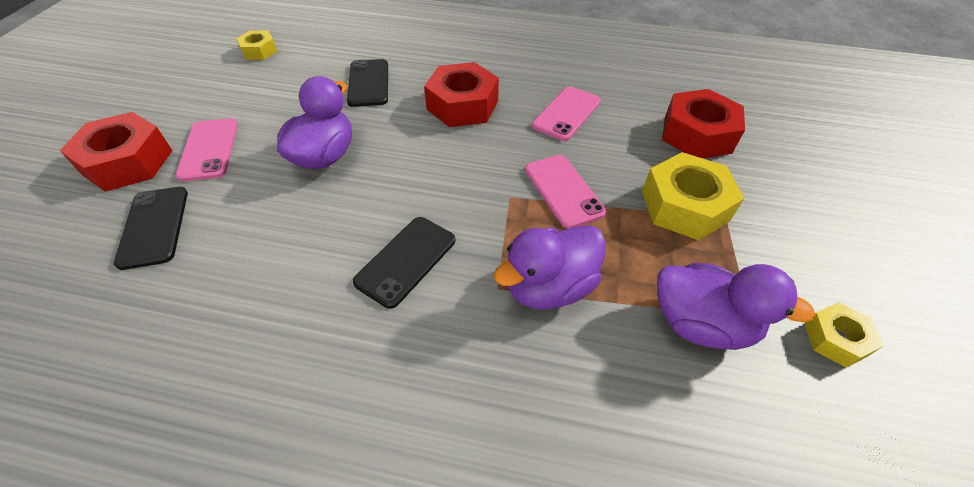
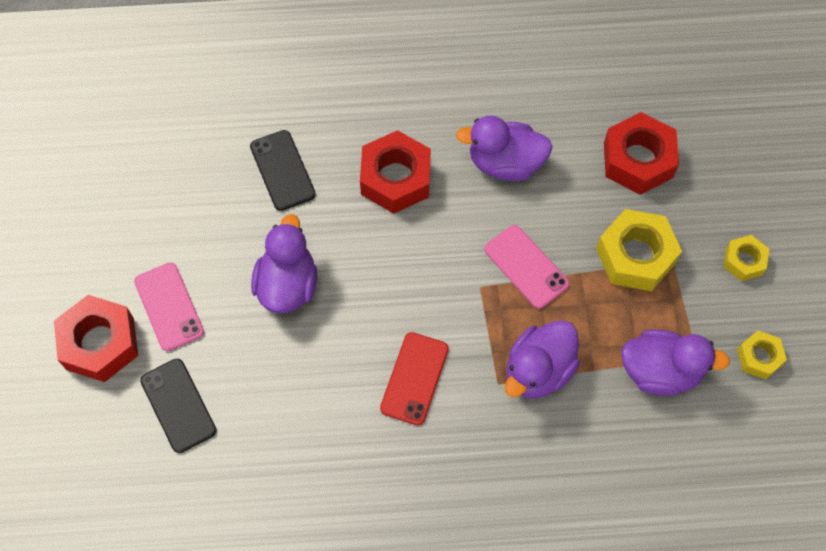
camera: 15 degrees left, 15 degrees up
(259, 51) = (131, 149): yellow nut -> yellow nut (744, 261)
(406, 260) = (414, 378): black phone -> red phone
(566, 113) = (505, 163): pink phone -> purple duck

